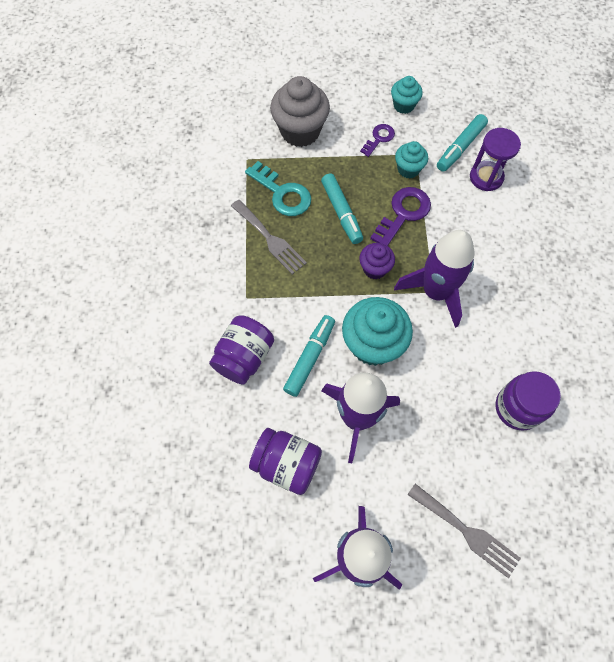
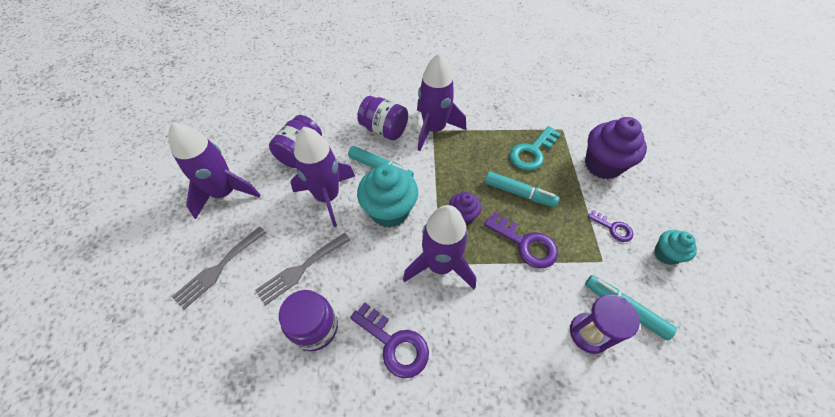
camera: 90 degrees right, 10 degrees down
(244, 296) = (434, 129): none -> purple rocket
(270, 239) = (486, 144): grey fork -> grey fork (301, 269)
(300, 131) = (602, 165): grey cupcake -> purple cupcake
(341, 213) = (519, 193): turquoise marker -> turquoise marker turned 135 degrees counterclockwise
(408, 169) = (581, 252): turquoise cupcake -> none
(520, 332) = (394, 343): none -> purple key

